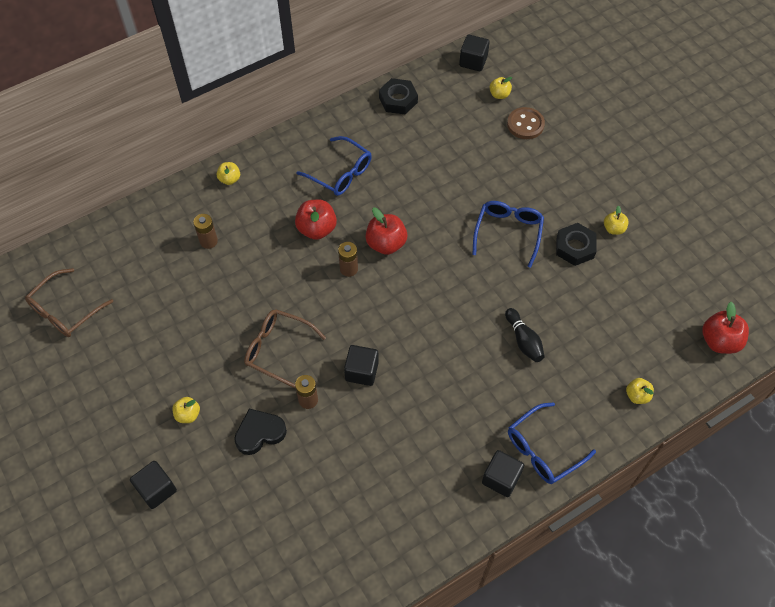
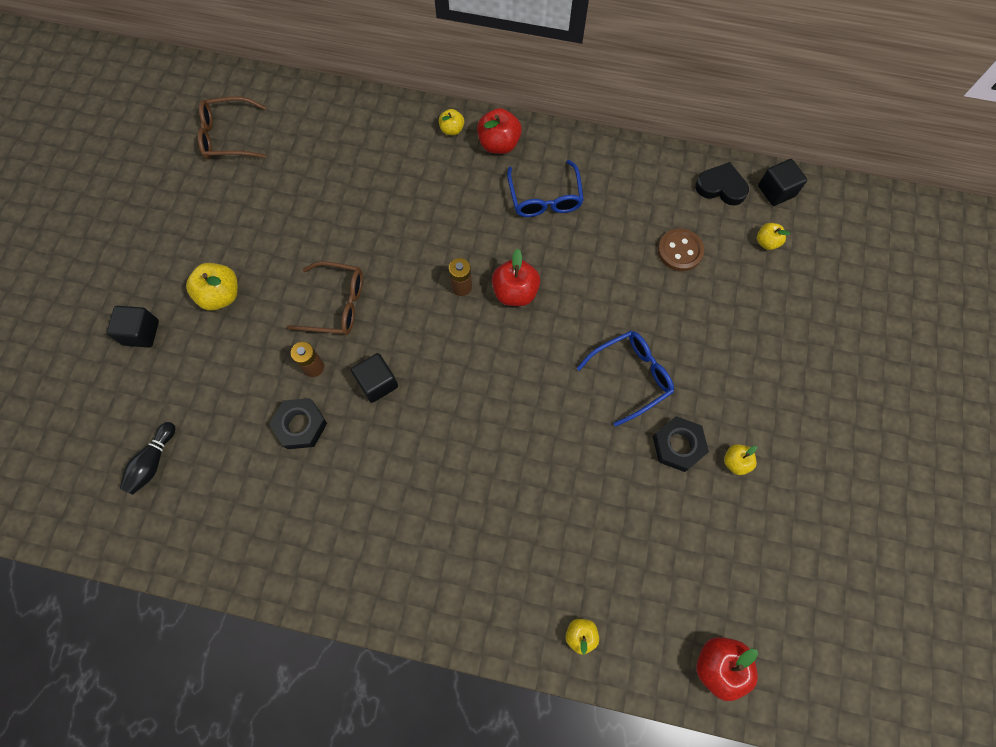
camera: 45 degrees right, 10 degrees up
(188, 414) = (221, 295): yellow apple -> yellow apple, size x1.70
(208, 241) = (381, 168): brown battery -> none
(259, 433) = (252, 359): black heart -> black heart (721, 187)
(278, 350) = (336, 304): brown glasses -> brown glasses turned 120 degrees clockwise
(316, 229) = (473, 230): red apple -> red apple (499, 144)
(398, 100) = (666, 172): black nut -> black nut (300, 425)
(501, 478) = (384, 584): black cube -> none
(523, 340) = (536, 485): black bowling pin -> black bowling pin (153, 462)
(525, 124) = (760, 290): brown button -> brown button (680, 251)
(543, 450) = (445, 596): blue glasses -> none

